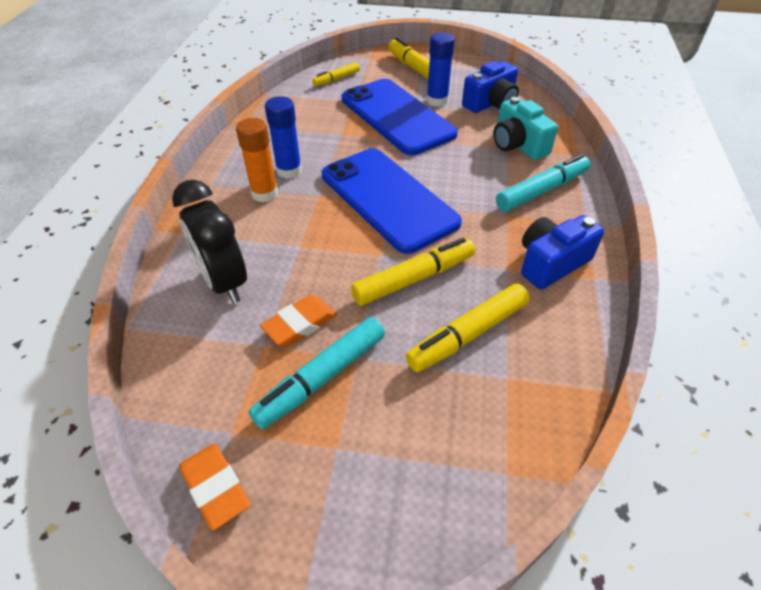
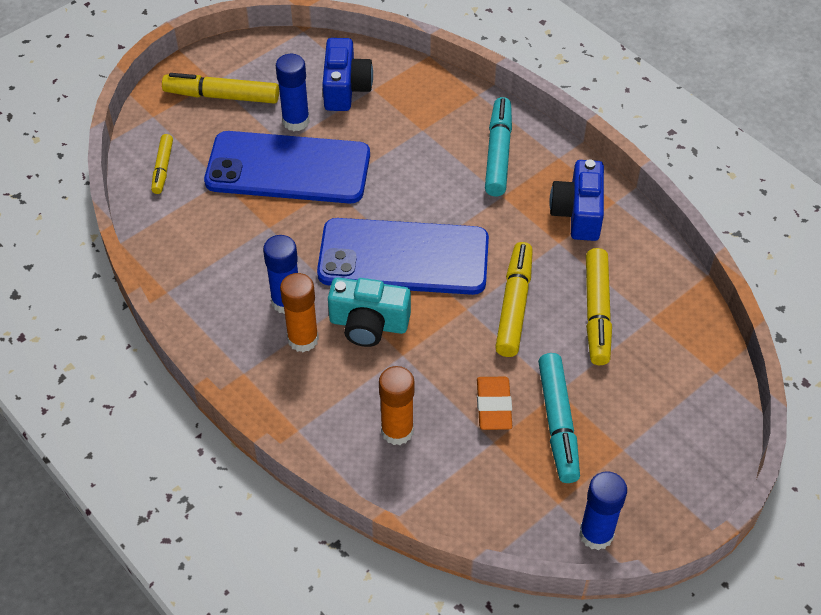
camera: 50 degrees left, 5 degrees up
(215, 487) = (596, 534): orange eraser -> blue glue stick
(224, 282) = (397, 431): black clock -> orange glue stick
(518, 145) = (425, 119): turquoise camera -> turquoise camera (368, 324)

